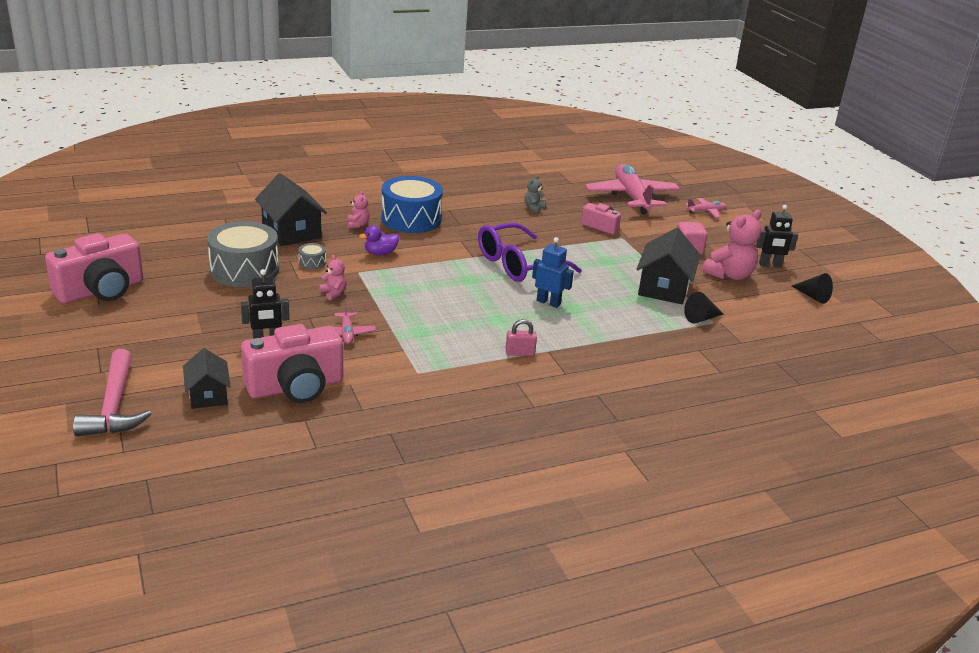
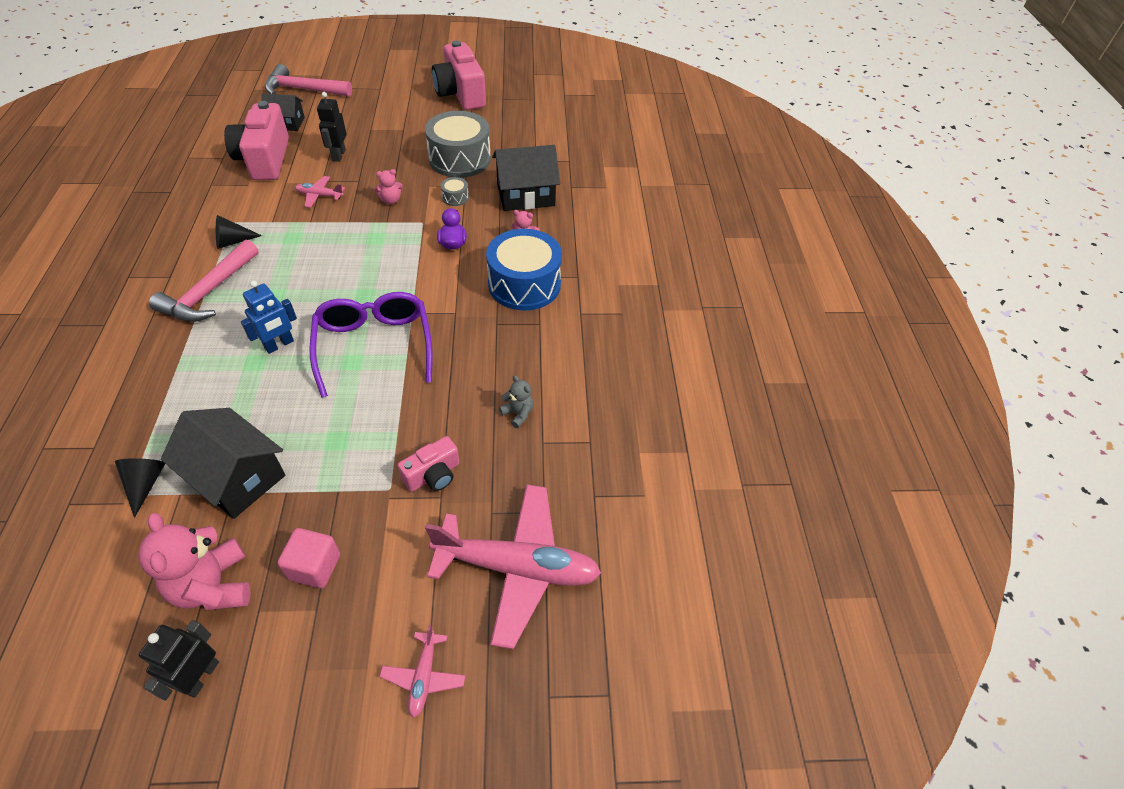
camera: 110 degrees right, 20 degrees up
(520, 353) = (209, 292): pink padlock -> pink hammer
(813, 296) = (79, 687): black cone -> black cone (233, 241)

